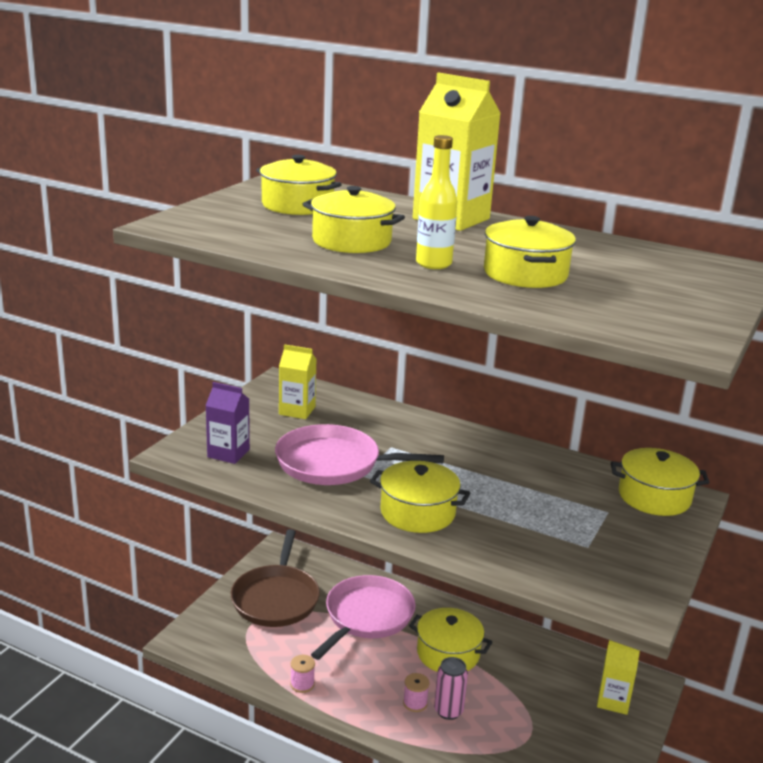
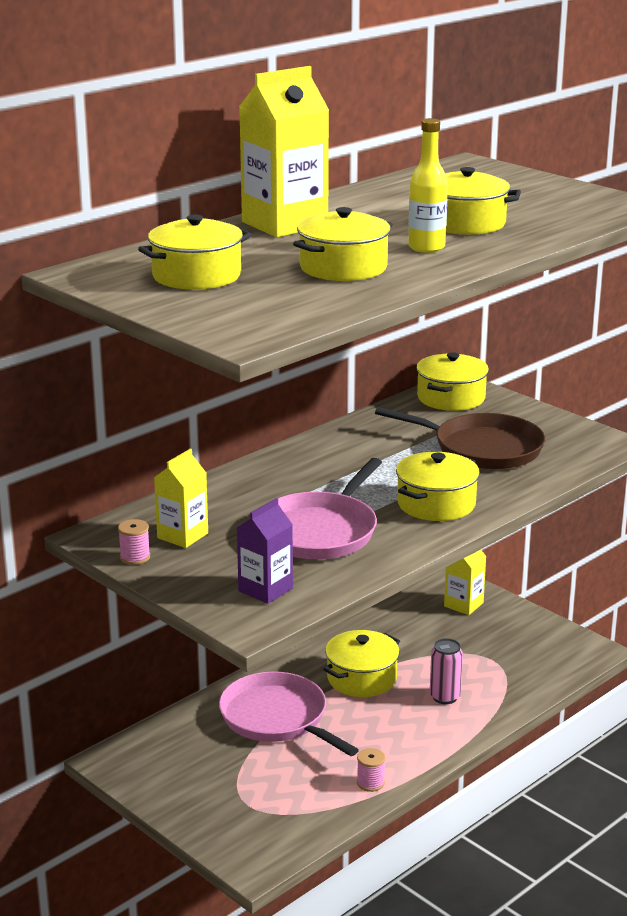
camera: 70 degrees left, 0 degrees up
(276, 598) = (209, 778): brown pan -> brown pan (482, 448)
(415, 703) = (427, 714): pink spool -> pink spool (135, 557)

